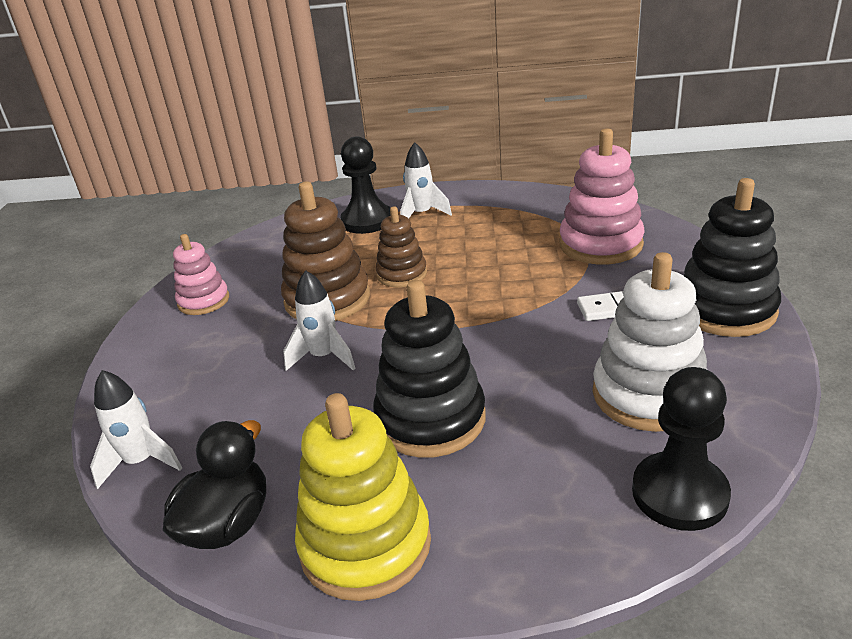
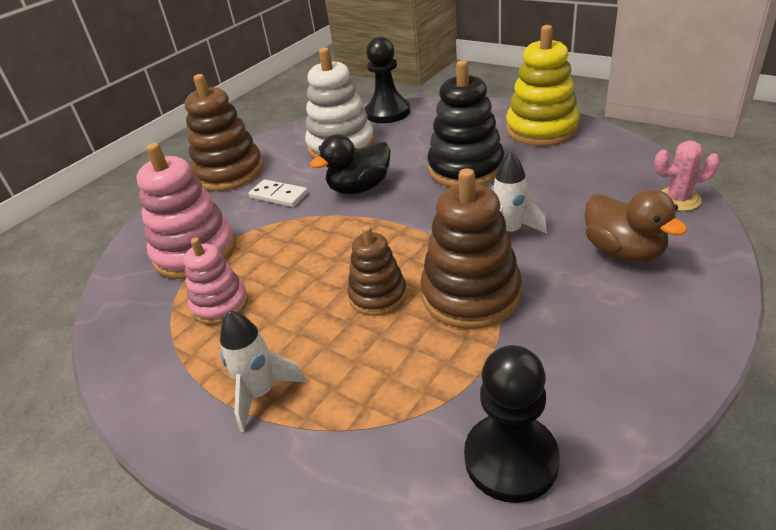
camera: 145 degrees left, 5 degrees up
(141, 462) = (678, 199): white rocket -> pink cactus
(203, 376) = (623, 252): none -> brown duck
(204, 301) = (615, 357): pink stacking toy -> pink stacking toy (220, 305)
(227, 524) = (615, 153): black duck -> black duck (359, 188)
(367, 221) = (330, 422): black pawn -> black pawn (511, 459)
(725, 309) = (229, 172): black stacking toy -> brown stacking toy

